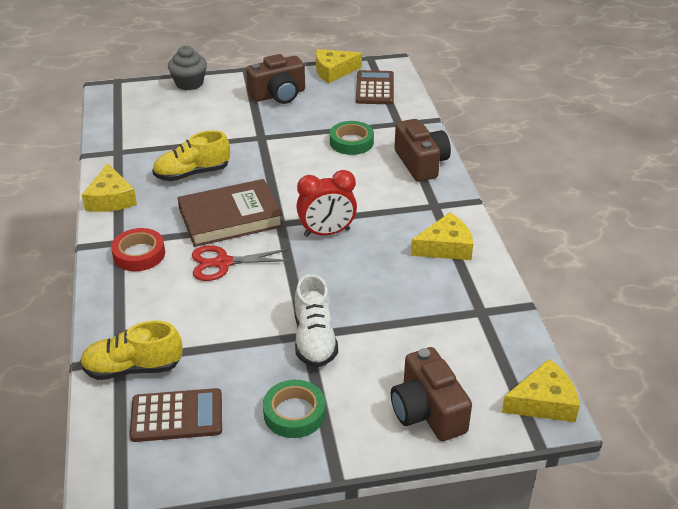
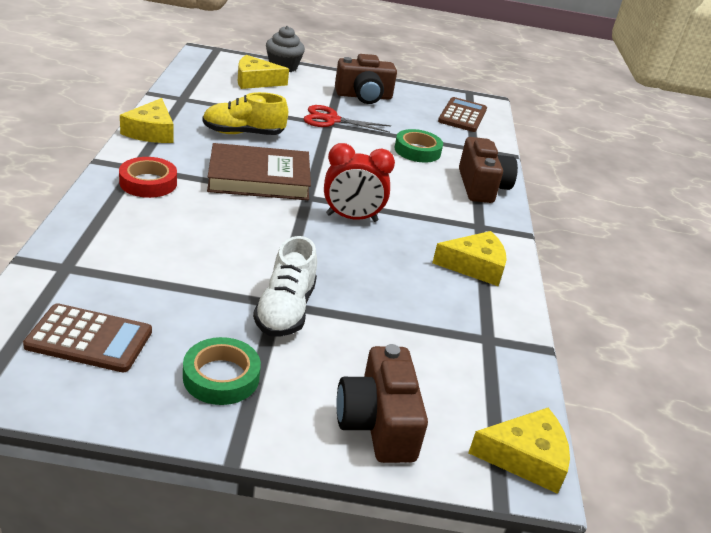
camera: 10 degrees right, 5 degrees down
(133, 368) = (74, 279): yellow shoe -> none
(223, 263) = (228, 214): red scissors -> red scissors (331, 120)
(333, 71) = (428, 93): yellow cheese -> yellow cheese (255, 81)

